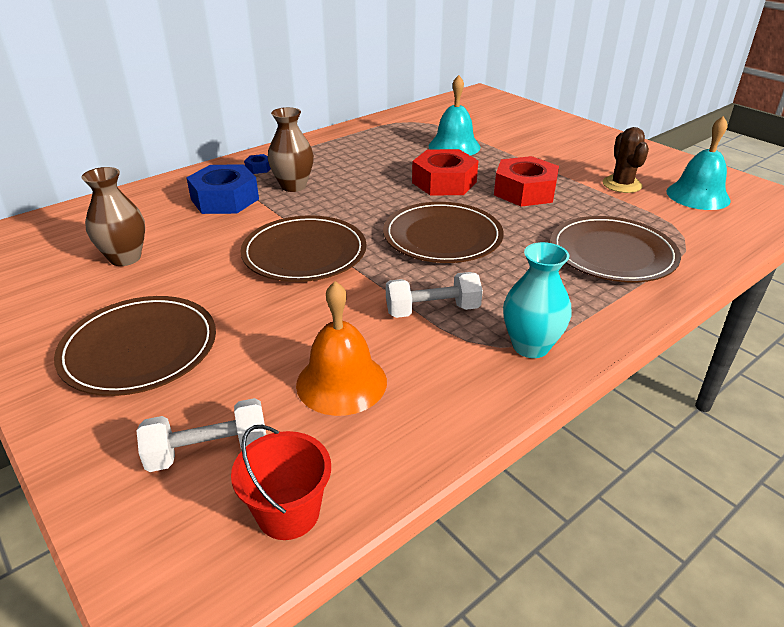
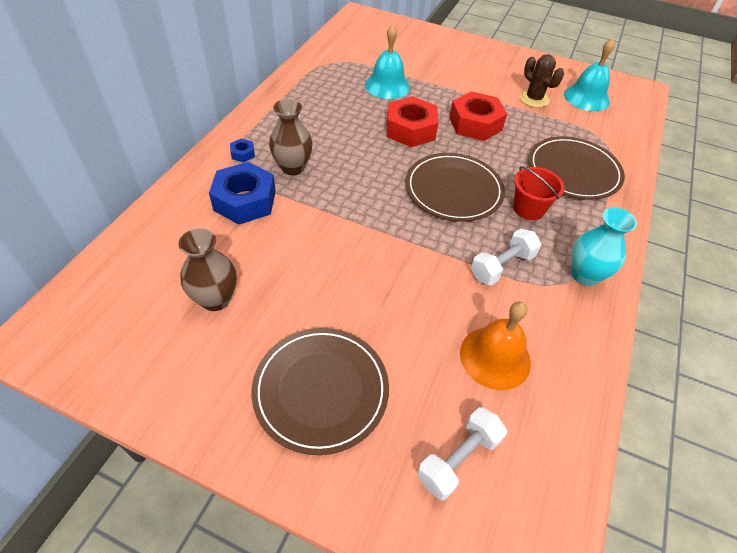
camera: 30 degrees left, 15 degrees up
(288, 512) = (550, 480): red bucket -> red bucket (528, 209)
(304, 253) = (365, 241): brown plate -> none

